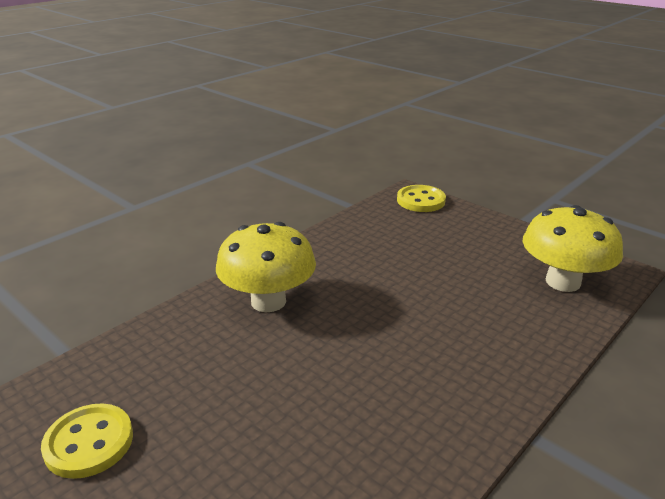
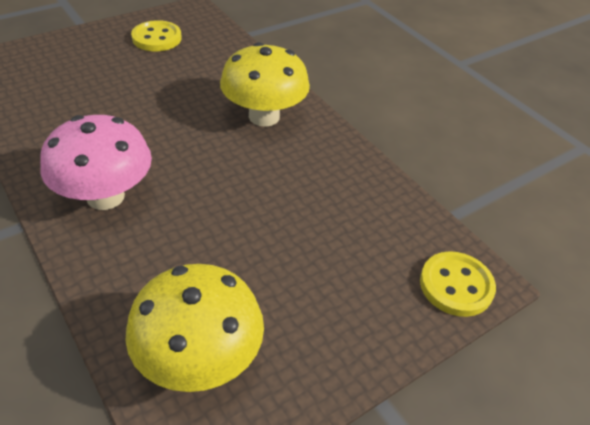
camera: 100 degrees right, 15 degrees up
(454, 379) = (105, 196): none -> pink mushroom

